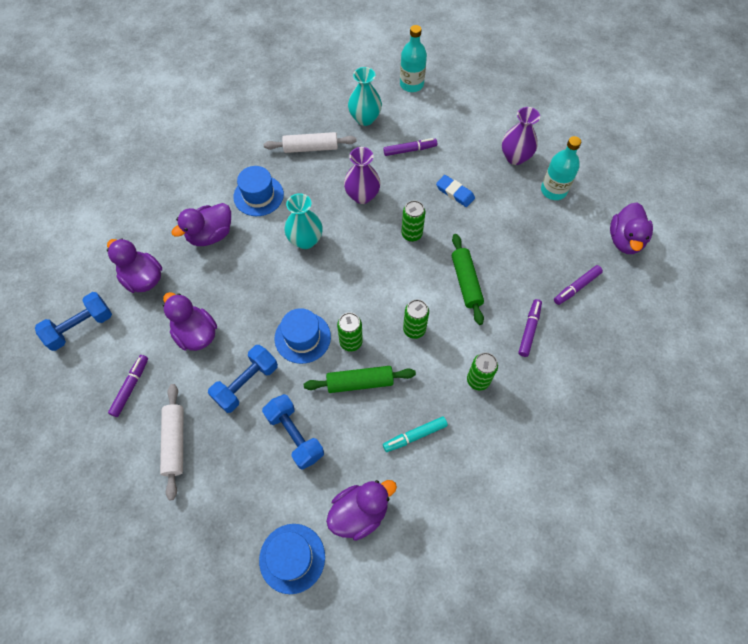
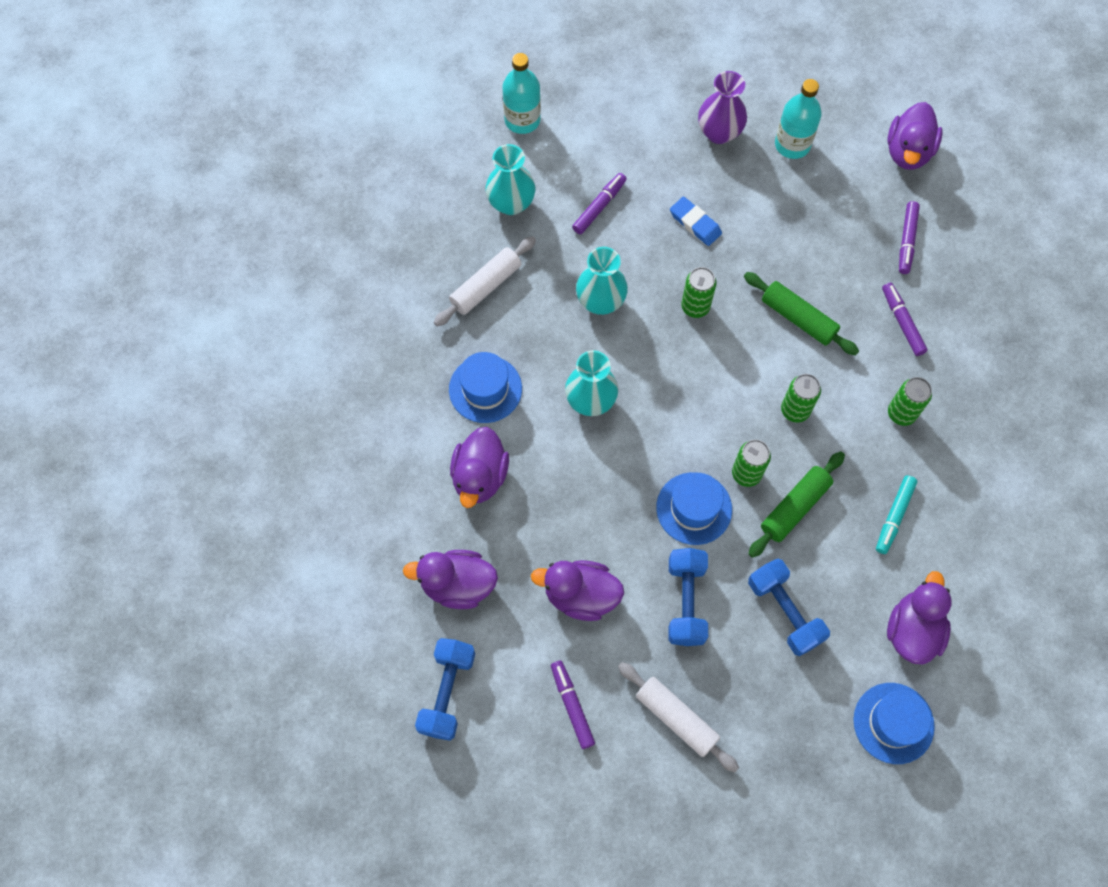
camera: 40 degrees left, 5 degrees up
(295, 435) = (784, 611): blue dumbbell -> blue dumbbell turned 45 degrees clockwise
(362, 196) = (600, 301): purple vase -> turquoise vase
(455, 193) = (695, 223): blue eraser -> blue eraser turned 45 degrees clockwise
(625, 240) = (908, 151): purple duck -> purple duck turned 45 degrees clockwise

